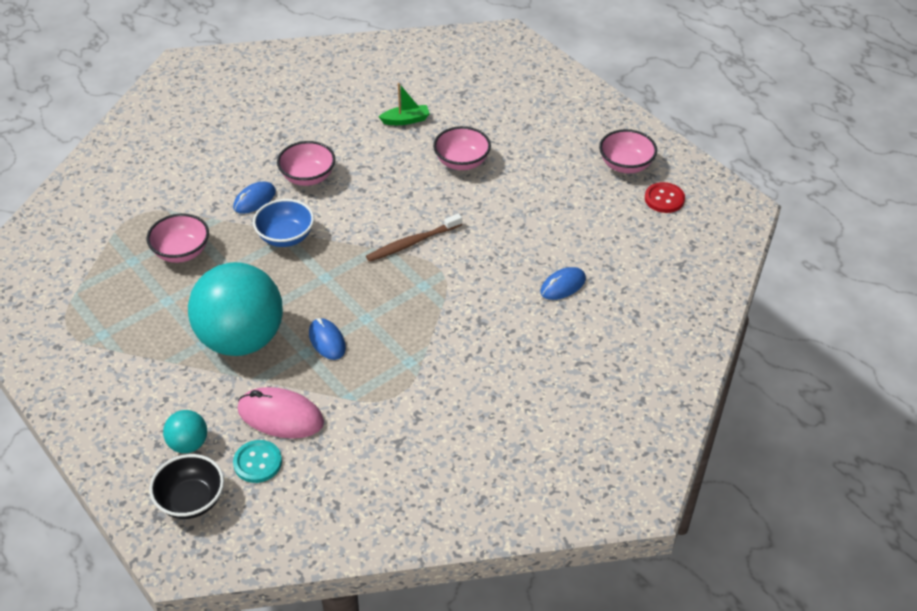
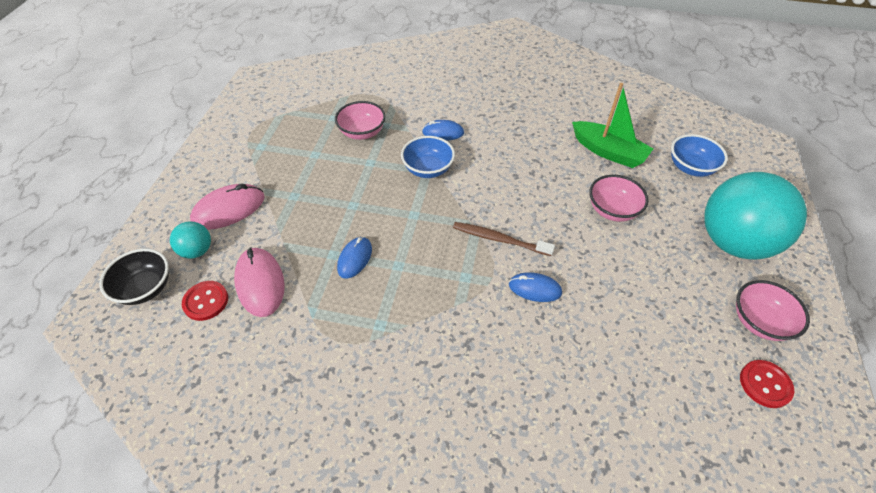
camera: 50 degrees right, 5 degrees up
(162, 398) = (229, 209): none -> pink mouse
(241, 339) = (314, 212): turquoise ball -> turquoise ball (733, 242)
(257, 462) = (206, 301): turquoise button -> red button
(308, 177) = (493, 142): pink bowl -> none
(405, 120) = (608, 152): green boat -> green boat, size x1.74
(476, 91) = (690, 168): none -> blue bowl
(563, 286) = (569, 377): blue mouse -> blue mouse (535, 289)

